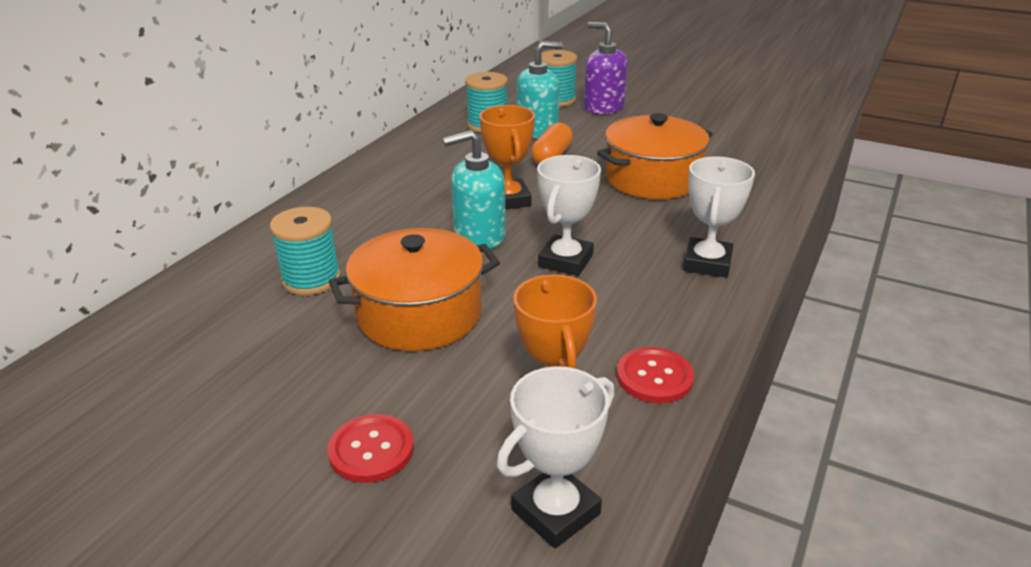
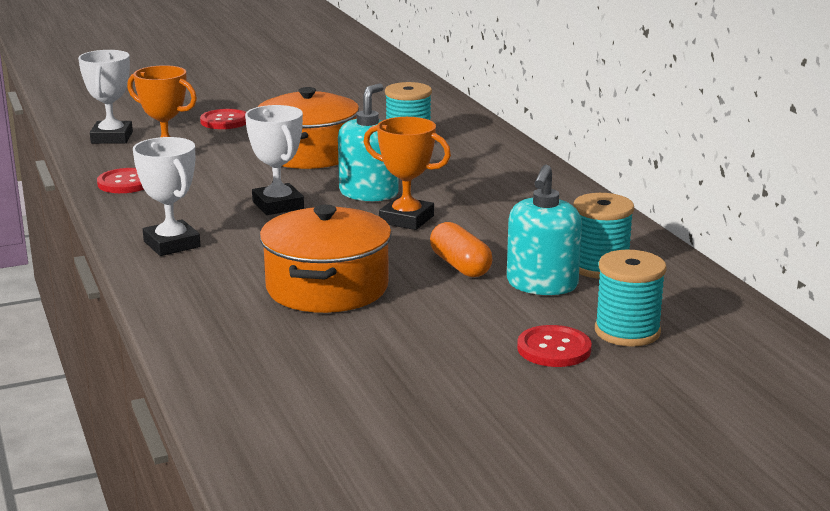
camera: 130 degrees right, 10 degrees down
(603, 107) = (554, 349): purple soap dispenser -> red button

